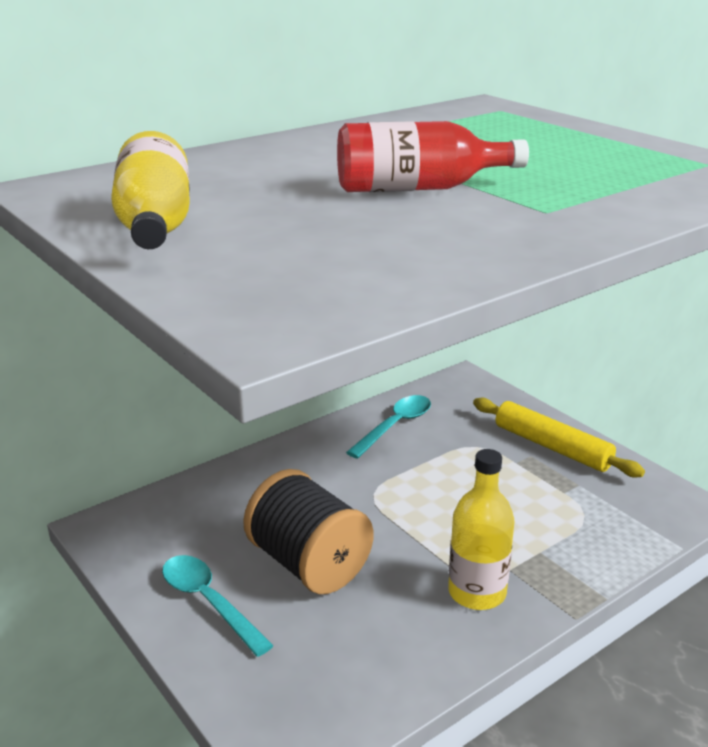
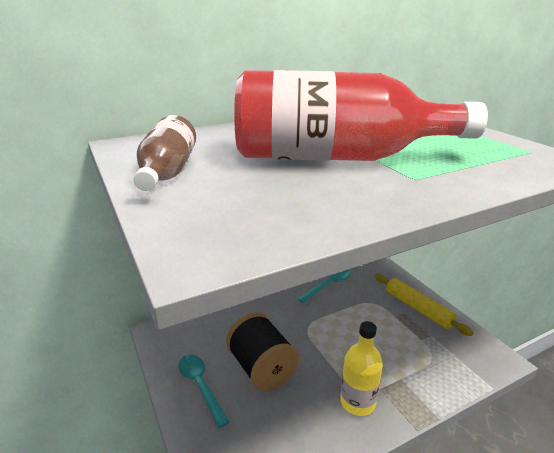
camera: 10 degrees right, 0 degrees up
(155, 225) = (167, 172): yellow bottle -> brown bottle
(418, 188) = (336, 157): red bottle -> red bottle, size x1.99

